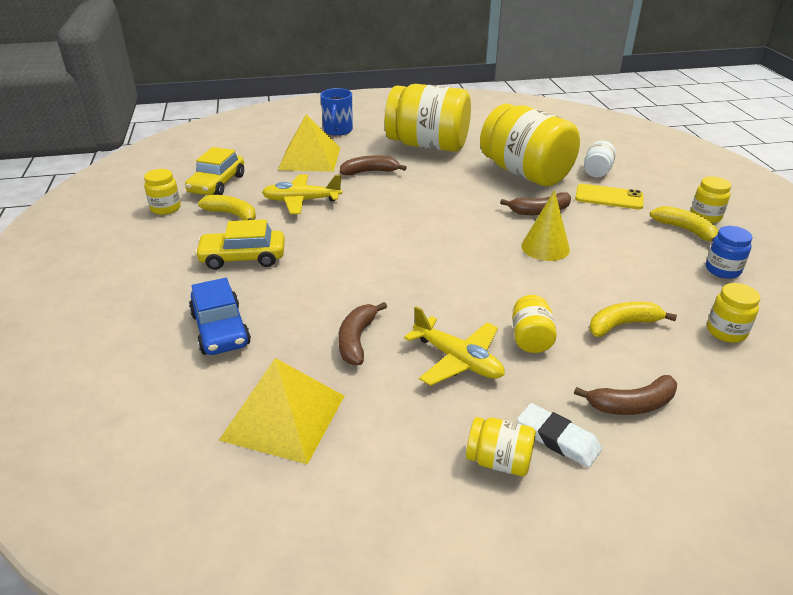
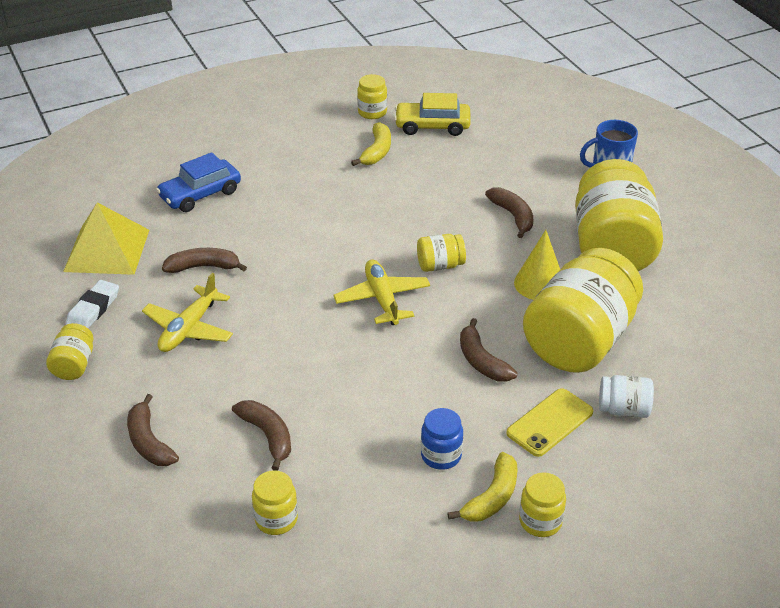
camera: 75 degrees right, 5 degrees up
(243, 258) = (305, 177): yellow car -> none
(301, 201) = (423, 185): yellow plane -> yellow plane (382, 299)
(309, 158) = (522, 168): yellow pyramid -> none
(531, 339) = (229, 371): yellow jar -> yellow jar (440, 265)
(545, 247) = (399, 371): yellow cone -> yellow cone (539, 283)
(557, 439) = (101, 396): white eraser -> white eraser (93, 309)
(609, 197) = (550, 422): yellow phone -> yellow phone turned 45 degrees clockwise
(622, 325) = (267, 436): yellow banana -> brown banana
(722, 270) = (404, 528): blue jar -> blue jar (441, 455)

